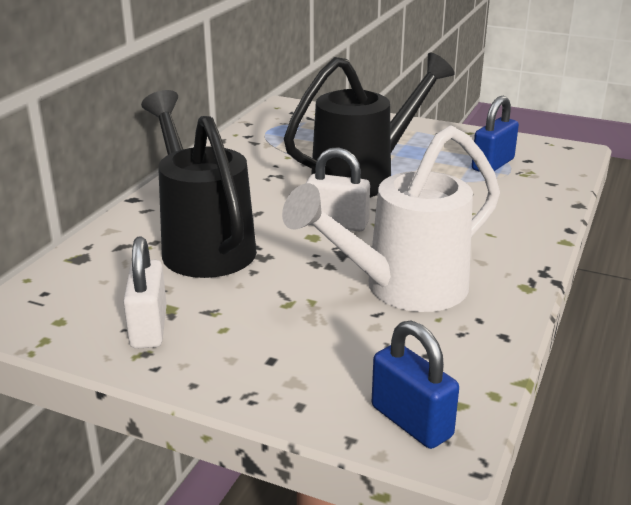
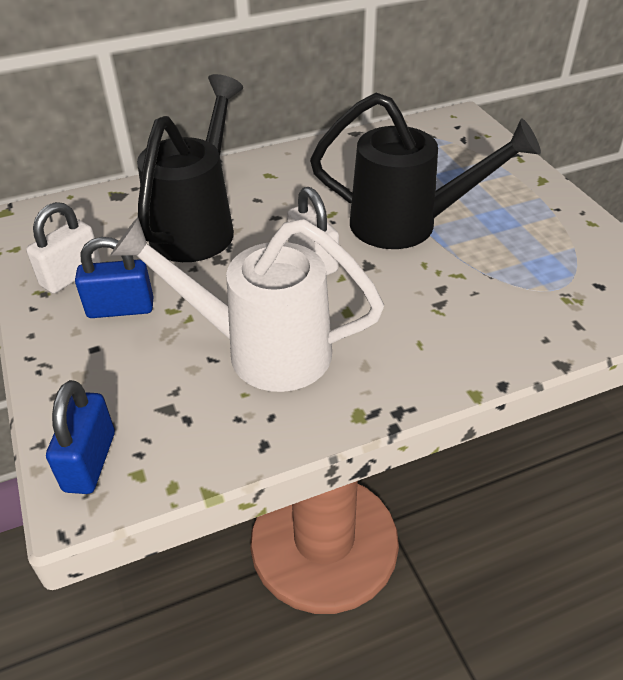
camera: 45 degrees right, 15 degrees up
(493, 164) = (551, 272): blue padlock -> blue padlock (120, 309)

